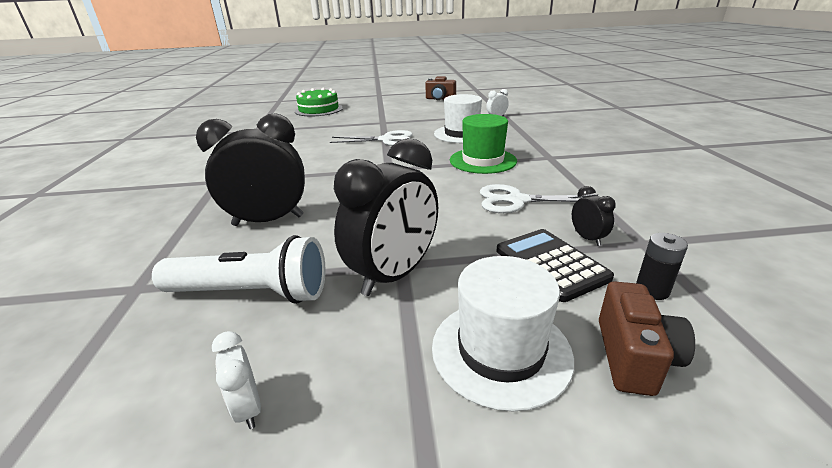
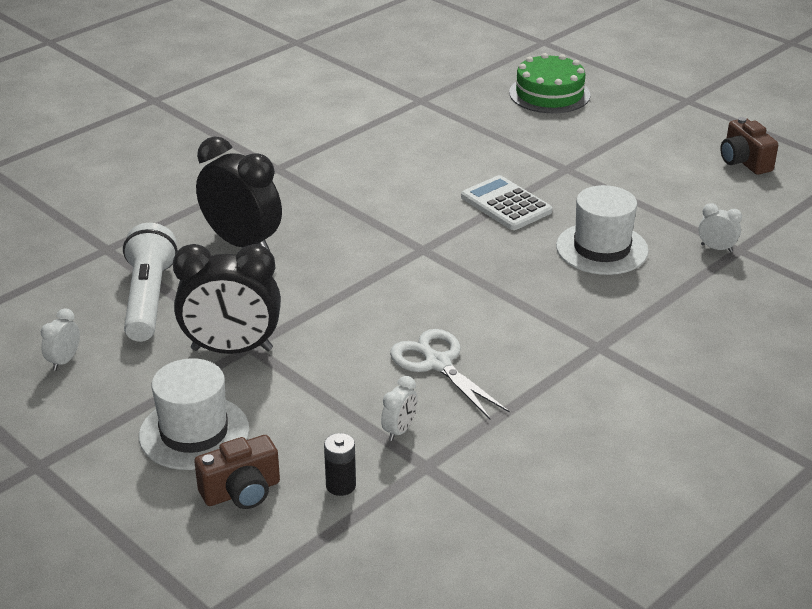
camera: 50 degrees right, 5 degrees up
(251, 293) = (148, 299): white flashlight -> white flashlight turned 150 degrees counterclockwise
(386, 140) = (506, 204): white scissors -> white calculator
(483, 160) = (524, 301): green hat -> none
(551, 264) = (329, 422): black calculator -> none
(587, 238) = (399, 430): black clock -> white clock

